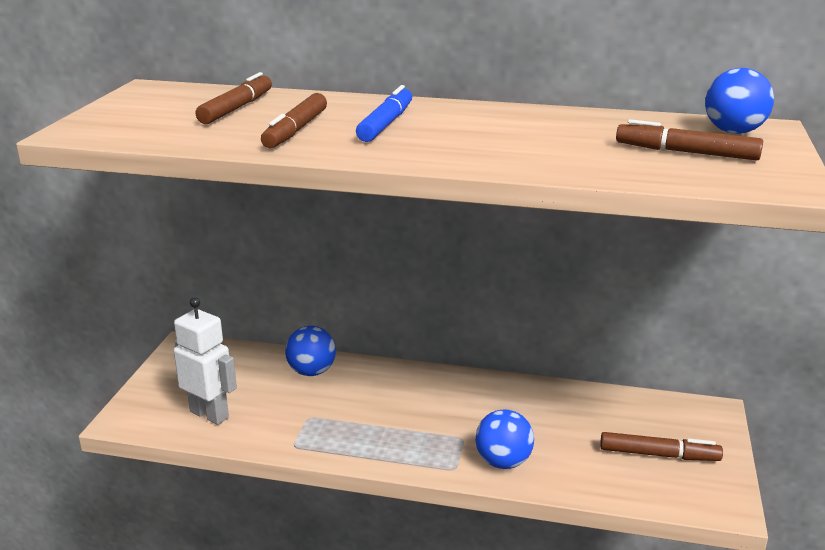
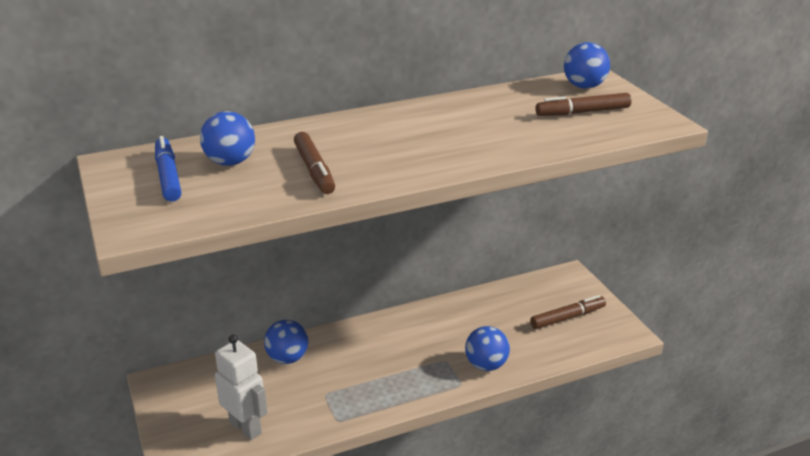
camera: 35 degrees left, 5 degrees up
(209, 414) = (246, 427): white robot -> white robot turned 45 degrees clockwise
(236, 108) = (230, 162): brown marker -> blue ball
(386, 124) = (368, 143): blue marker -> blue marker (168, 176)

